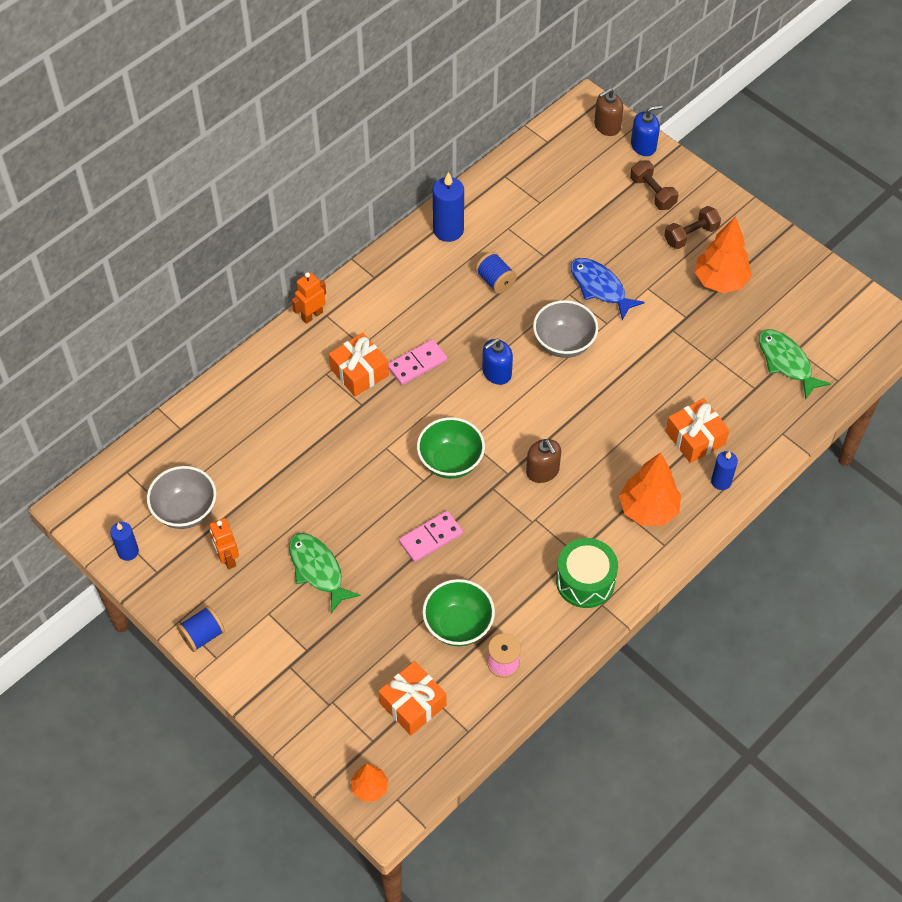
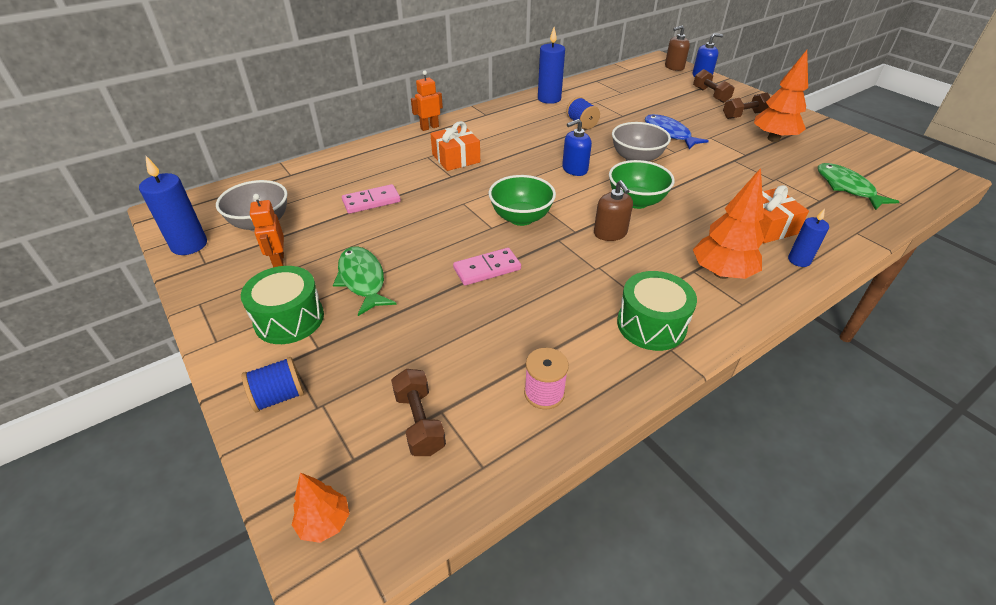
camera: 10 degrees right, 15 degrees down
(128, 551) = (189, 245): blue candle -> blue candle, size x1.64
(202, 635) = (214, 319): blue spool -> blue spool (279, 396)
(269, 625) = (289, 319): none -> green drum
(412, 704) = (420, 422): orange gift -> brown dumbbell
(417, 364) = (506, 158): pink domino -> pink domino (371, 201)
(458, 625) = (498, 347): green bowl -> green bowl (636, 201)

